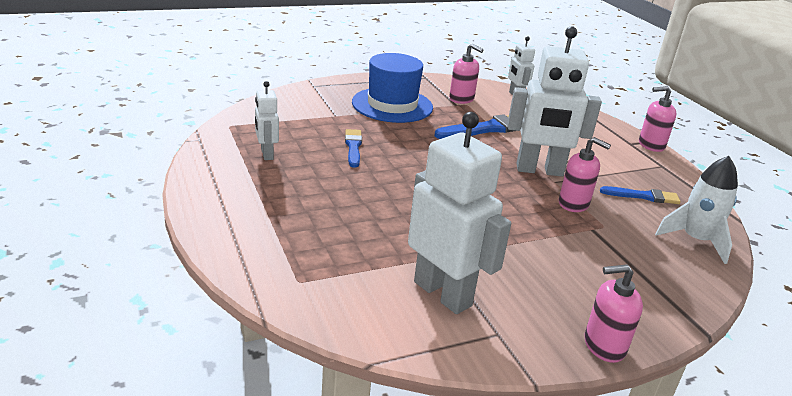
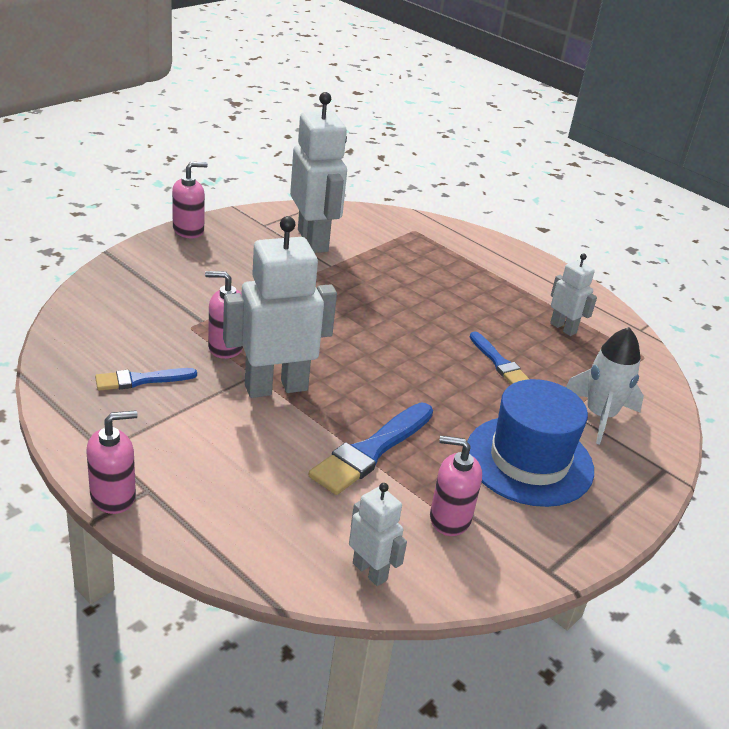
camera: 155 degrees right, 5 degrees up
(443, 293) = (313, 240): white robot -> white robot turned 135 degrees counterclockwise
(695, 240) = (89, 332): white rocket -> white rocket (599, 415)

